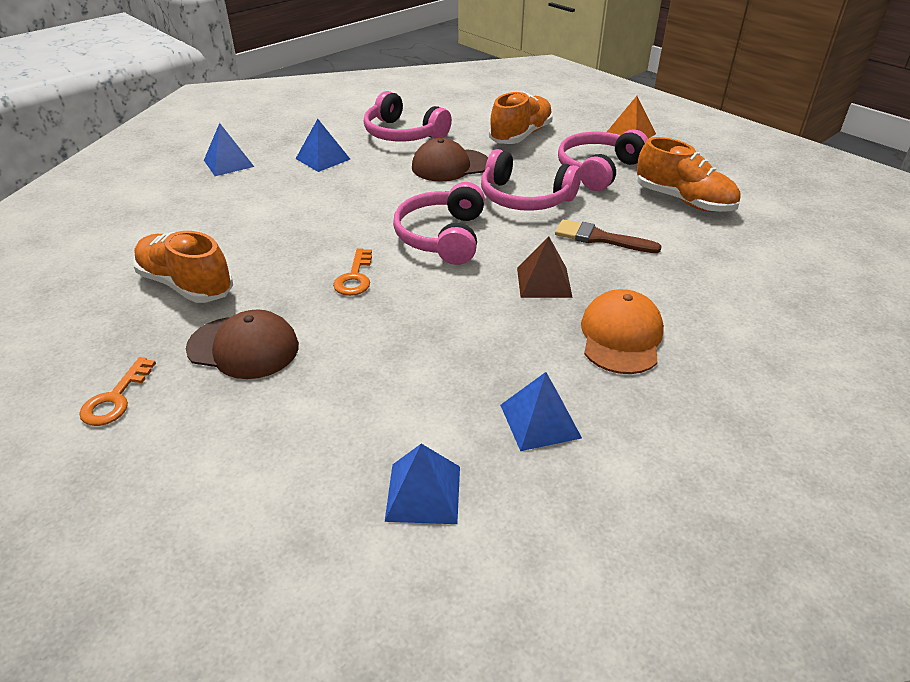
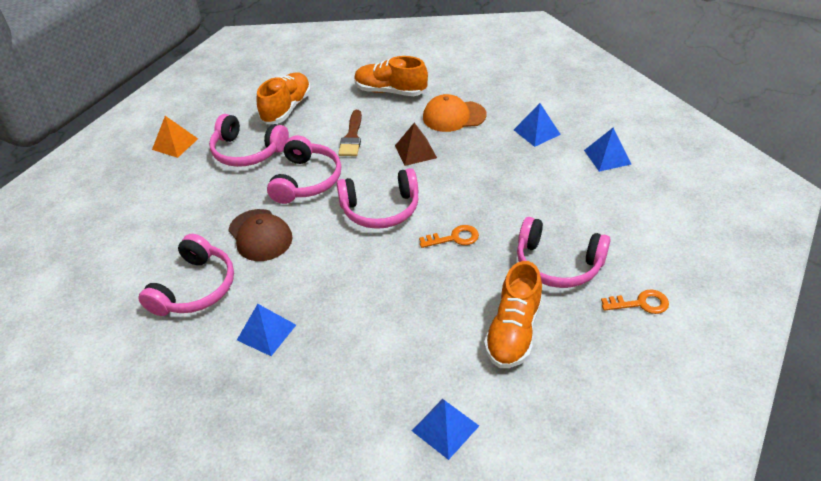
camera: 105 degrees left, 5 degrees up
(228, 163) = (296, 413): blue pyramid -> blue pyramid (445, 428)
(243, 347) = (558, 264): brown cap -> pink headphones
(521, 135) = (187, 205): orange shoe -> orange shoe (390, 91)

